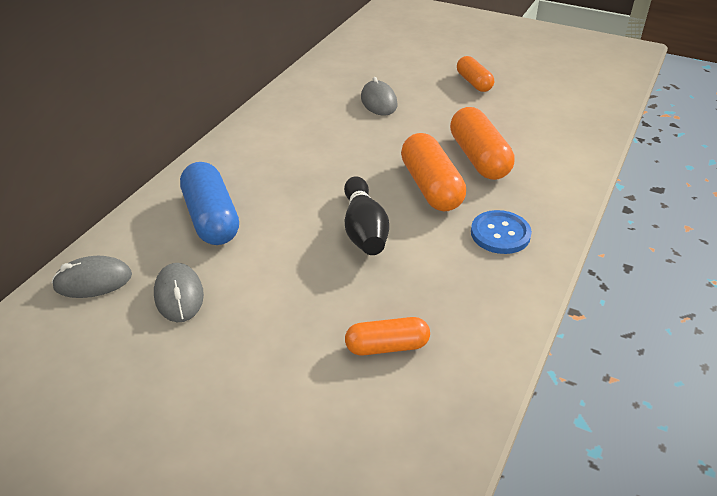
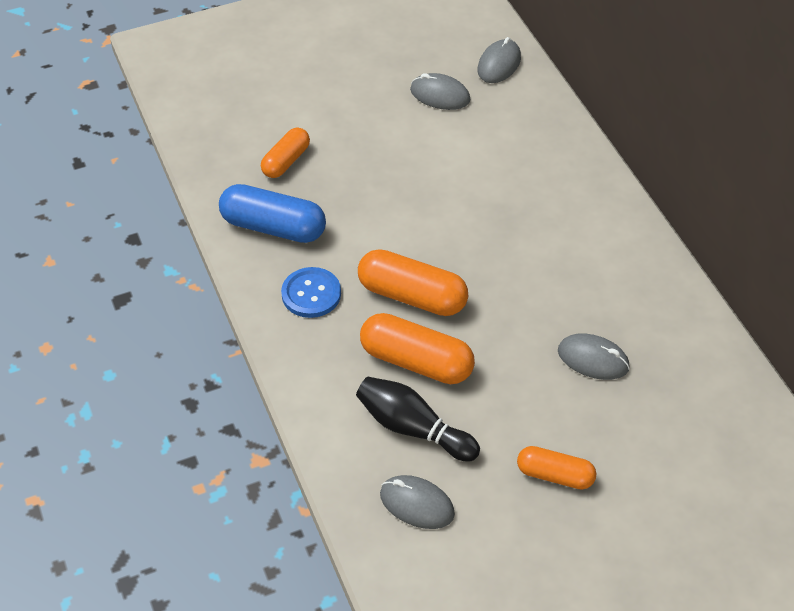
camera: 130 degrees right, 10 degrees up
(211, 218) = (511, 146): blue capsule -> blue capsule (273, 227)
(364, 229) = (405, 220): black bowling pin -> black bowling pin (413, 428)
(564, 112) = (416, 504): none -> grey mouse

